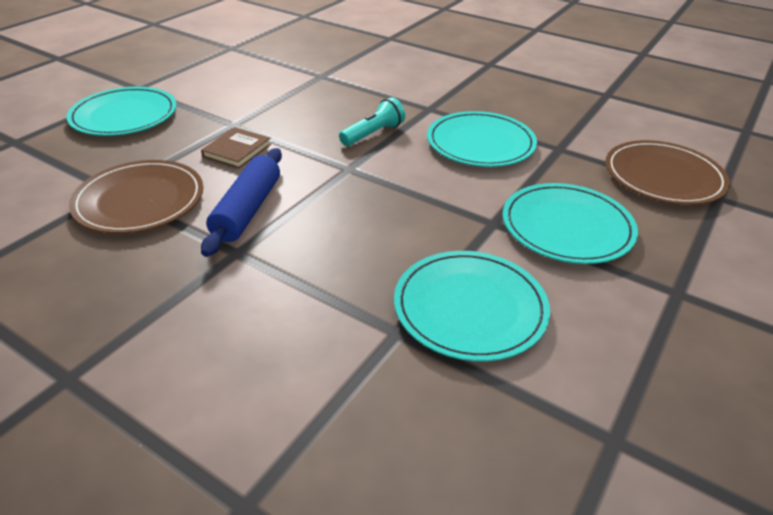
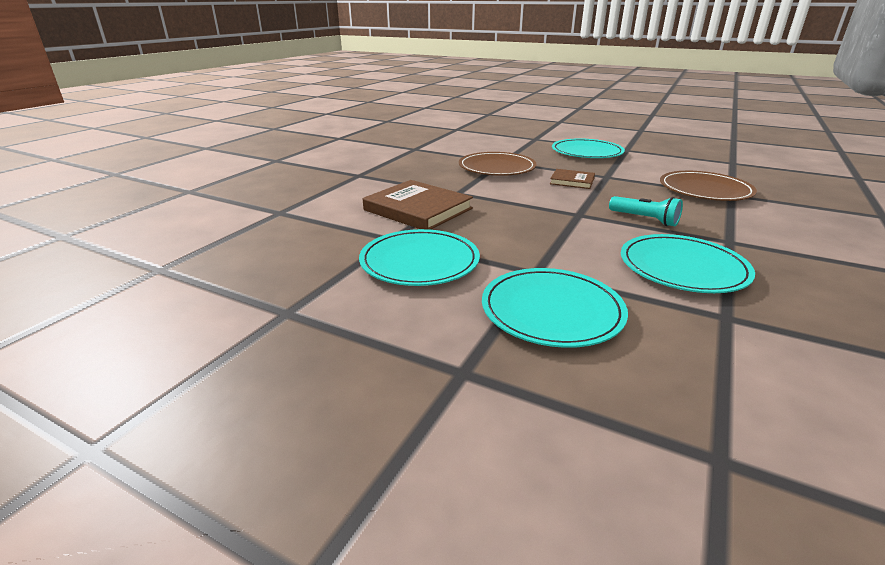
camera: 85 degrees right, 10 degrees down
(247, 210) = (502, 191): blue rolling pin -> none
(292, 300) = (418, 209): none -> brown book
(663, 176) = (735, 403): brown plate -> brown plate (705, 190)

